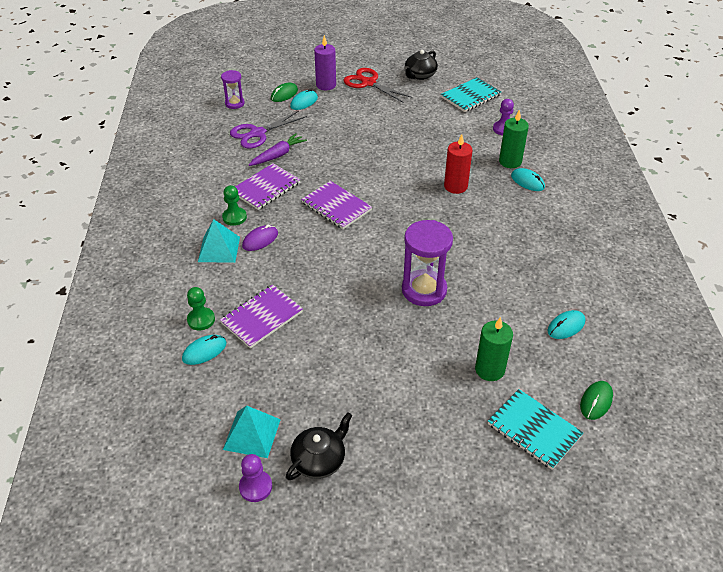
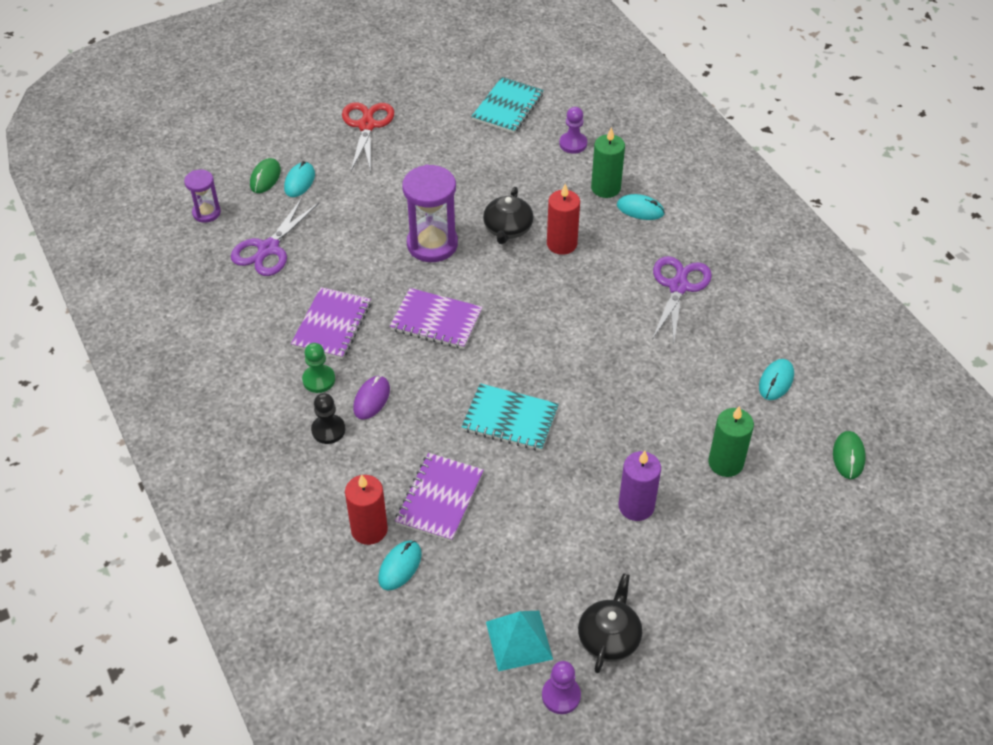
camera: 25 degrees left, 5 degrees up
(201, 320) = (369, 529): green pawn -> red candle
(219, 249) = (328, 430): turquoise pyramid -> black pawn
(278, 155) = (316, 272): purple carrot -> none
(326, 85) = (312, 146): purple candle -> purple candle (636, 506)
(368, 83) = (367, 126): red scissors -> red scissors turned 75 degrees clockwise
(420, 75) = (426, 94): black teapot -> black teapot (507, 229)
(424, 290) = (603, 394): purple hourglass -> purple hourglass (432, 244)
(526, 238) = (678, 287): none -> purple scissors
(533, 430) = (805, 513): turquoise notebook -> turquoise notebook (510, 419)

